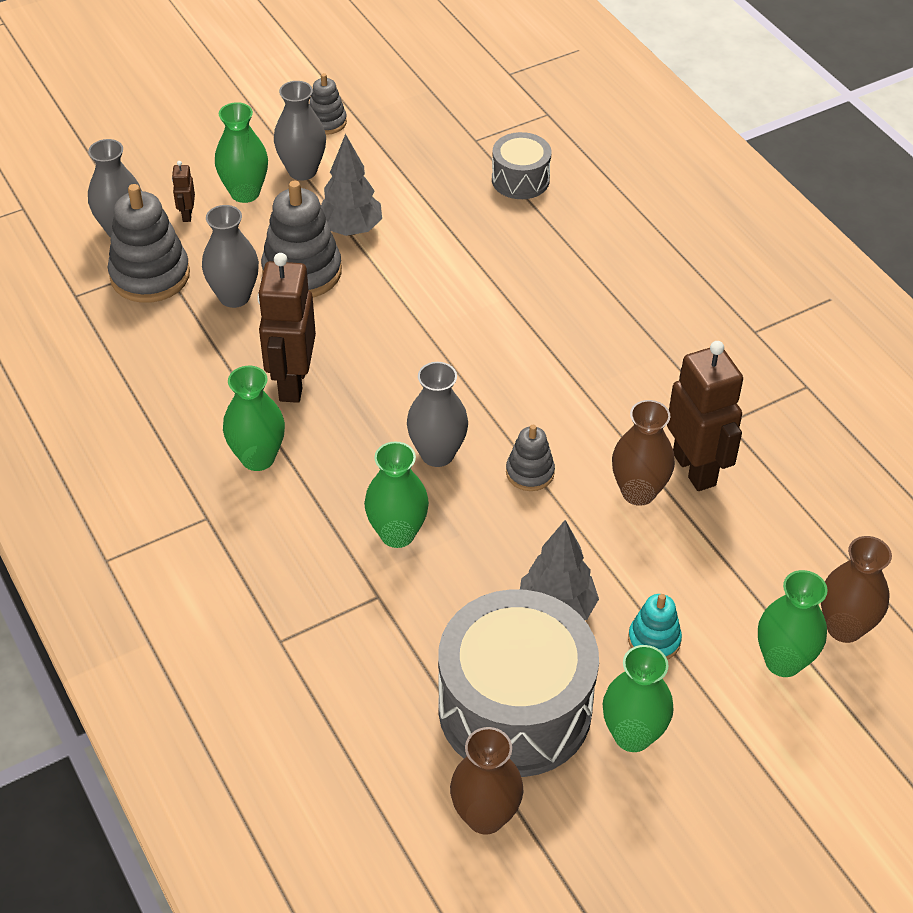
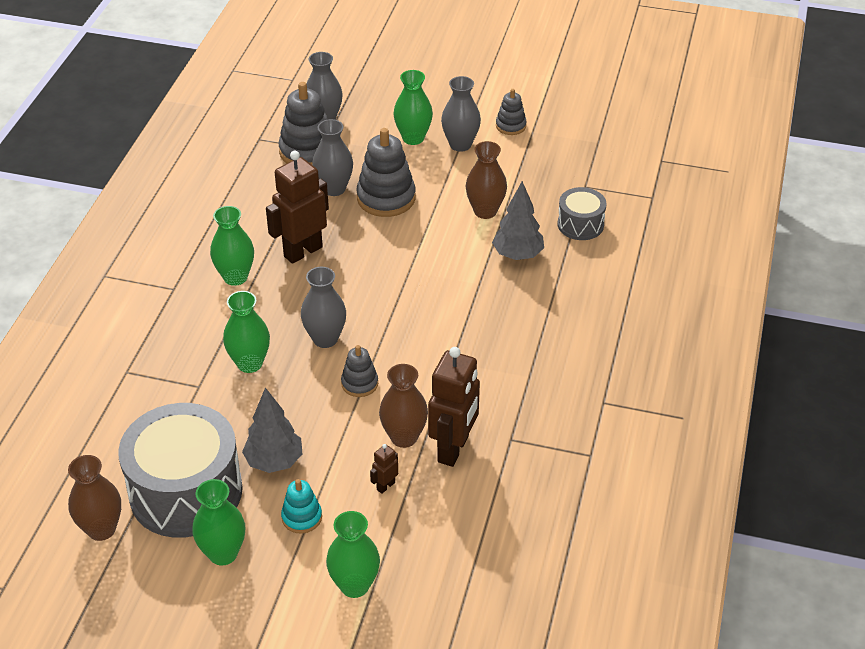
camera: 45 degrees right, 5 degrees down
(187, 215) = (367, 131): brown robot -> brown robot (385, 486)
(351, 229) = (443, 192): grey tree -> grey tree (517, 255)
(844, 627) = (415, 597): brown vase -> brown vase (485, 211)

